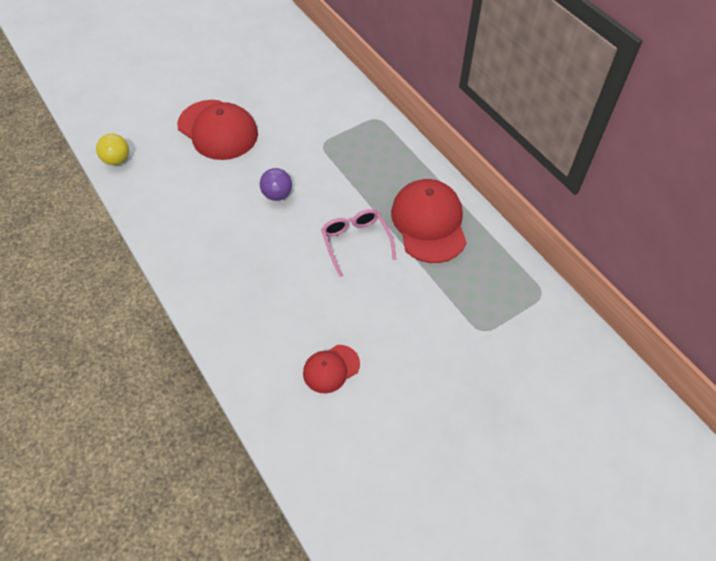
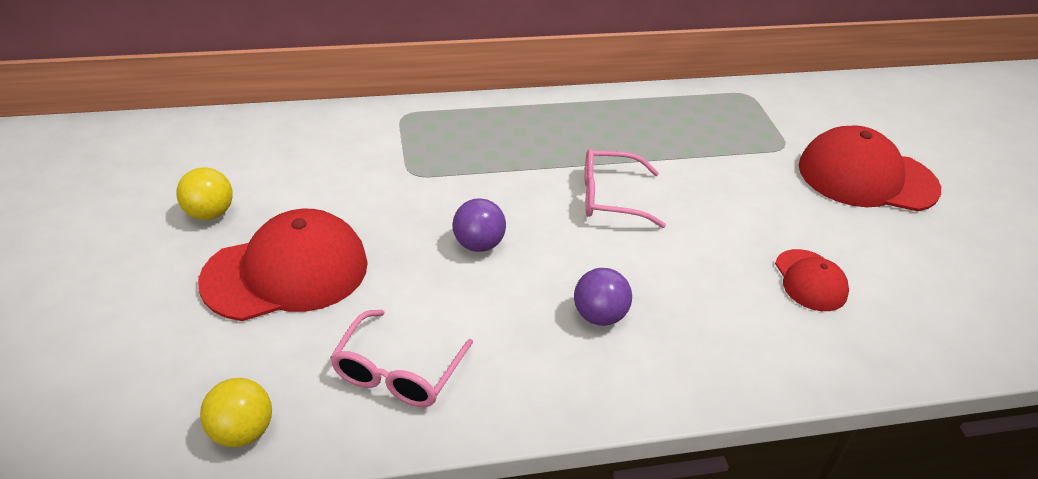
camera: 70 degrees left, 15 degrees down
(171, 197) = (398, 372): none -> pink glasses
(245, 84) = (210, 213): none -> yellow ball
(246, 265) = (599, 316): none -> purple ball
(429, 223) = (610, 132): red cap -> red cap (866, 177)

